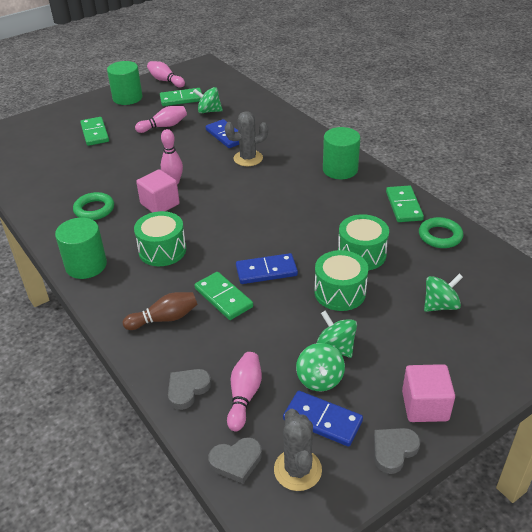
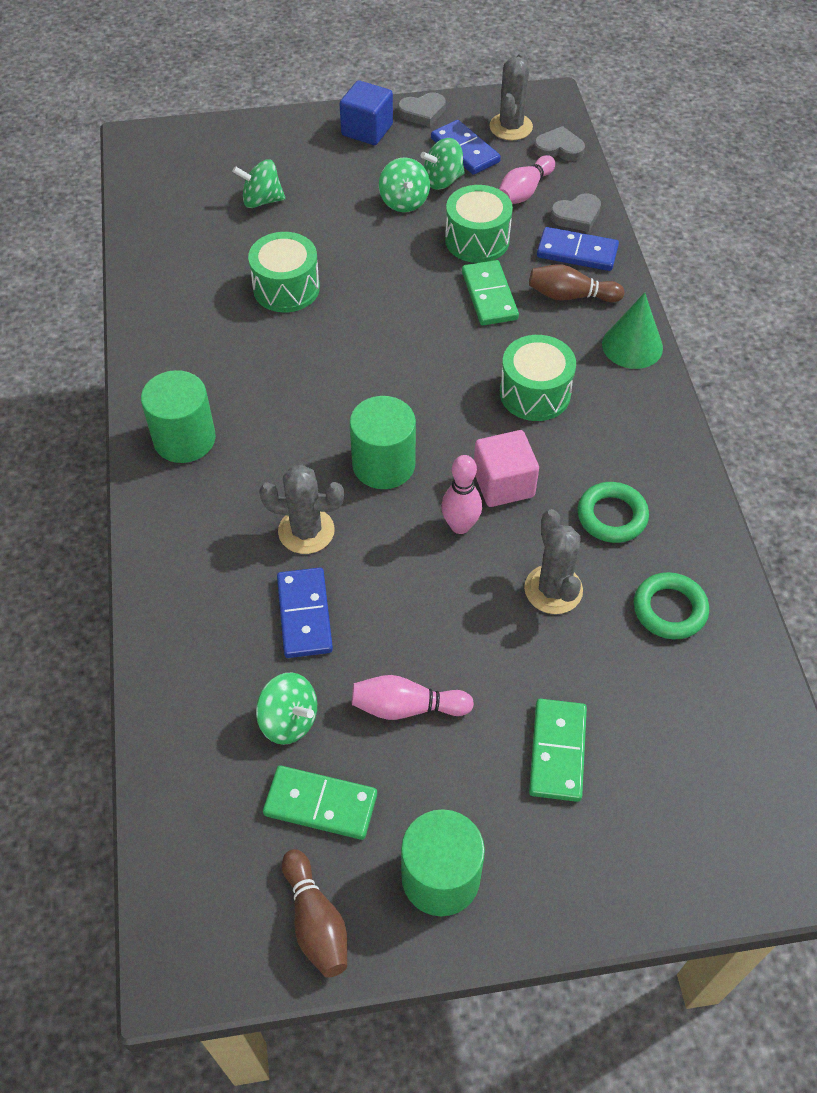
camera: 155 degrees left, 15 degrees up
(86, 265) = (648, 409): green cylinder -> green cylinder (383, 464)
(107, 300) = (632, 346): none -> green cone
(115, 175) = (553, 589): none -> grey cactus
(165, 81) = (316, 921): pink bowling pin -> brown bowling pin
(266, 271) = (417, 310): blue domino -> blue domino (577, 252)
(319, 379) = (443, 180): green spinning top -> green spinning top turned 135 degrees counterclockwise
(340, 292) = (353, 253): green drum -> green drum (477, 240)
(404, 206) = (164, 335): green domino -> none
(425, 406) = (367, 130): pink cube -> blue cube
(440, 236) = (170, 275): green ring -> green ring (669, 609)

